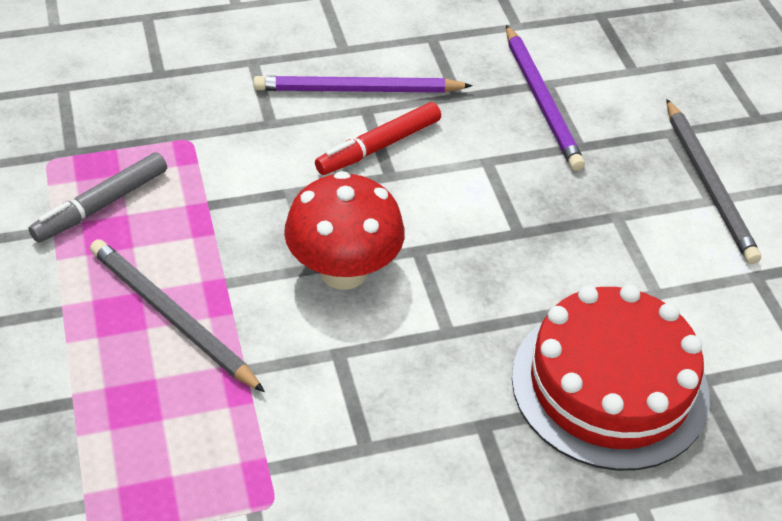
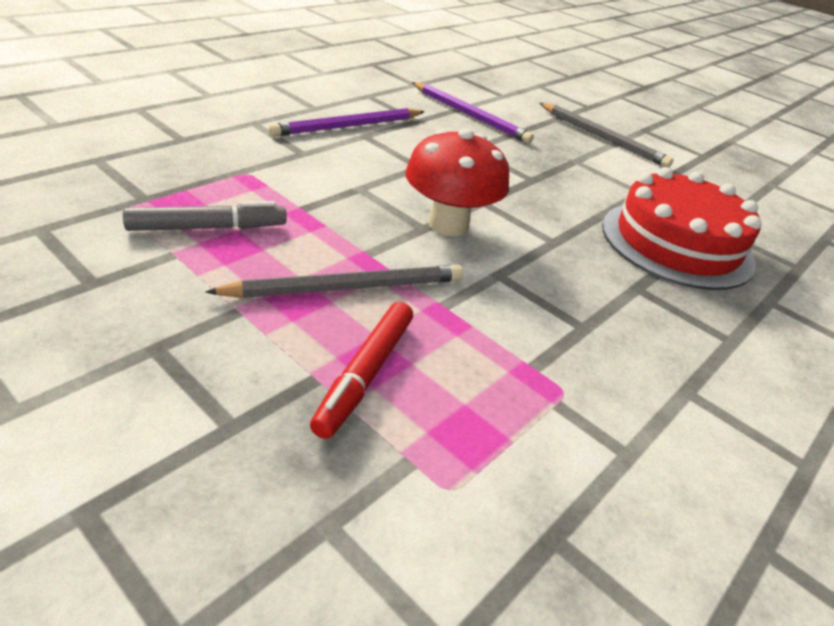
camera: 35 degrees left, 10 degrees down
(101, 205) = (208, 228): grey marker -> grey marker turned 120 degrees counterclockwise
(172, 317) = (347, 287): grey pencil -> grey pencil turned 150 degrees clockwise
(379, 147) = (395, 153): red marker -> red marker (365, 374)

